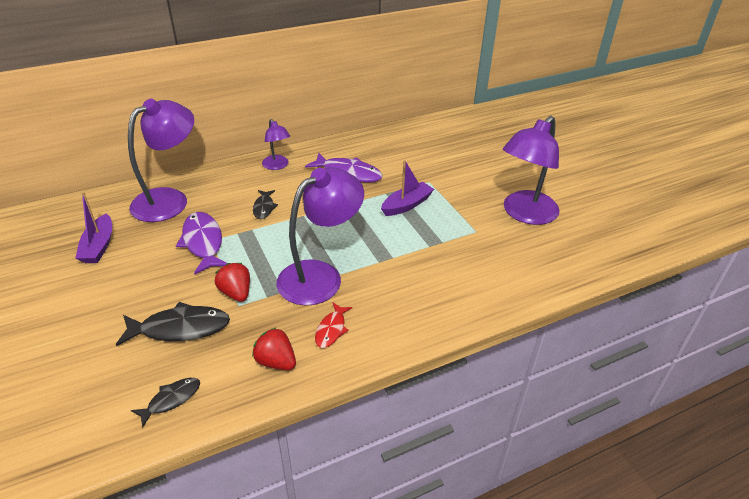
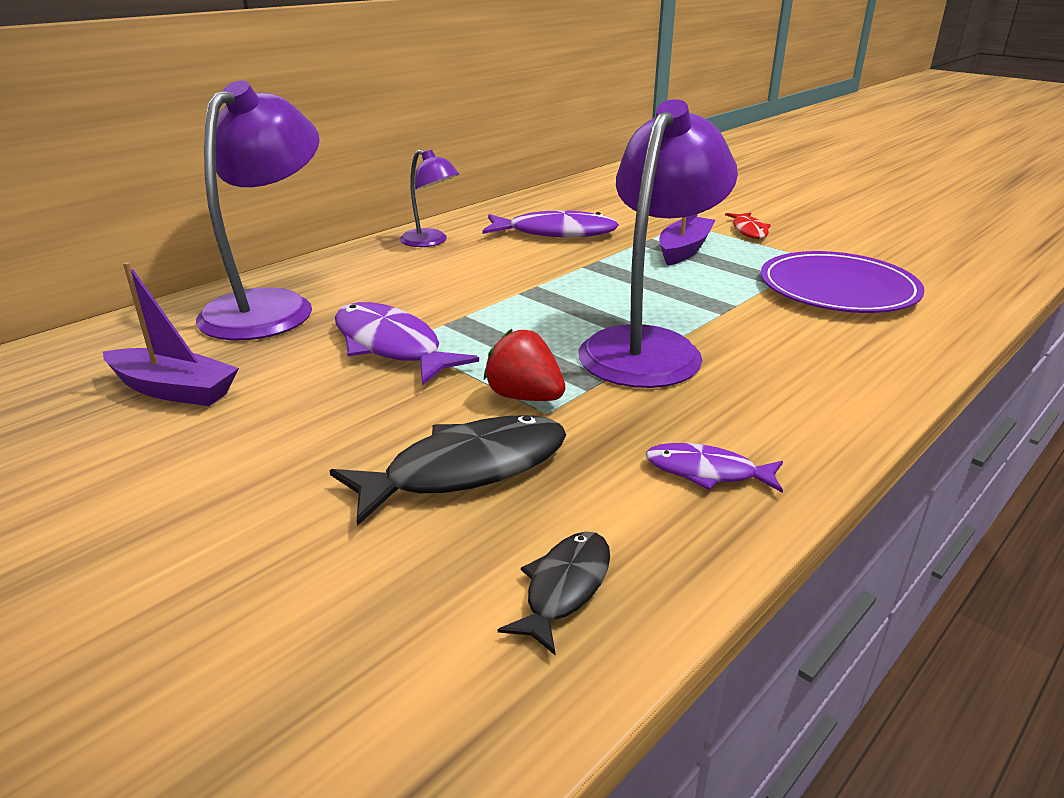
camera: 20 degrees left, 10 degrees down
(99, 246) = (174, 390): purple boat -> purple boat turned 45 degrees counterclockwise
(264, 208) = (459, 288): black fish -> none
(276, 361) = (707, 472): red strawberry -> purple fish
(331, 329) = (750, 406): red fish -> red fish (749, 231)
(462, 259) = (838, 288): none -> purple plate
(524, 214) = (855, 233): purple lamp -> none

